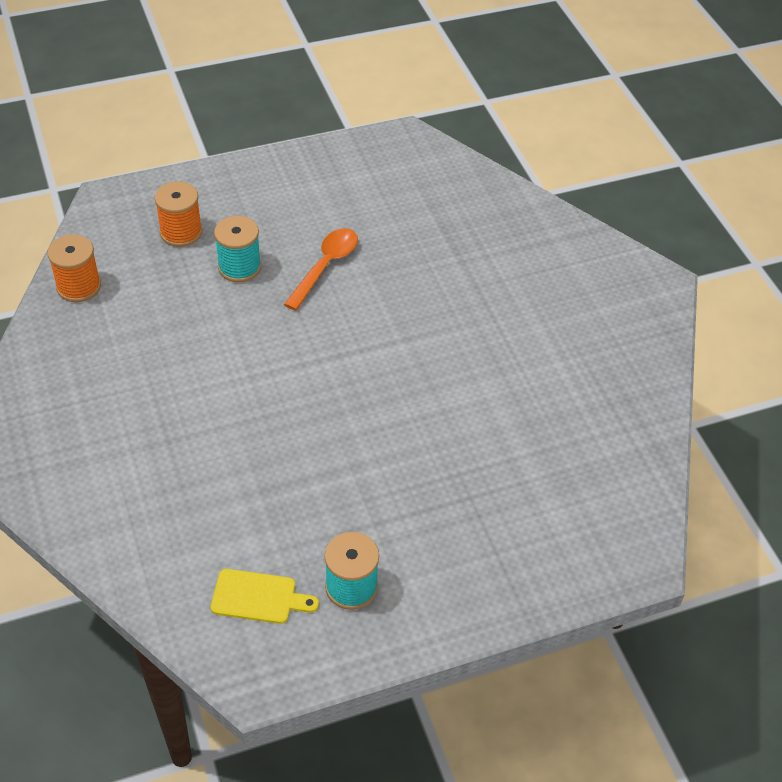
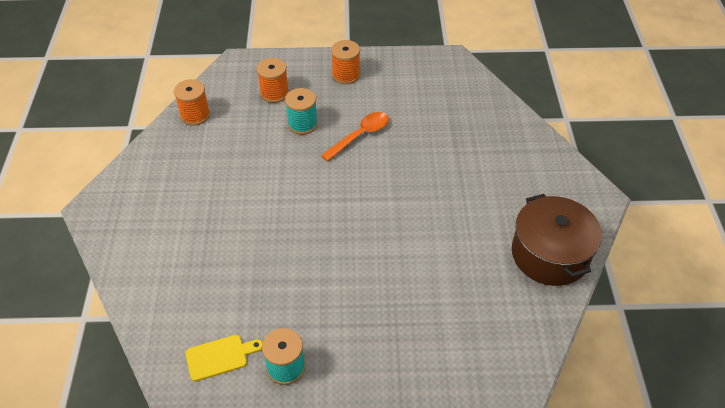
camera: 20 degrees right, 0 degrees up
(258, 597) = (220, 357): yellow cutting board -> yellow cutting board turned 45 degrees counterclockwise
(272, 187) = (346, 75): none -> orange spool
(626, 365) = (550, 254): none -> brown pot

